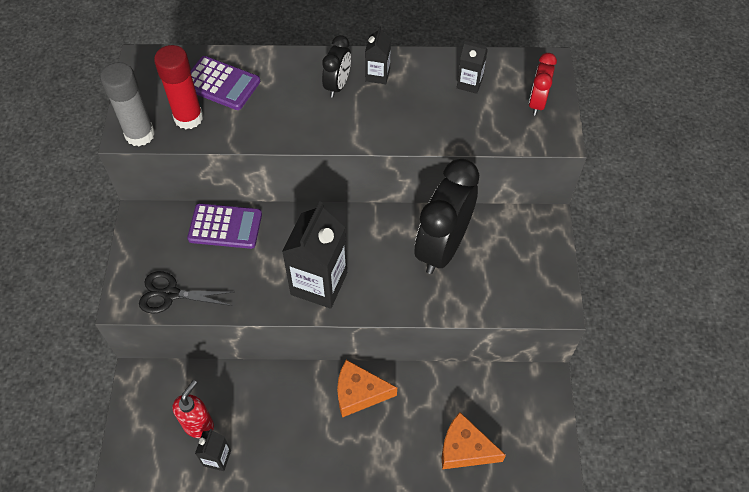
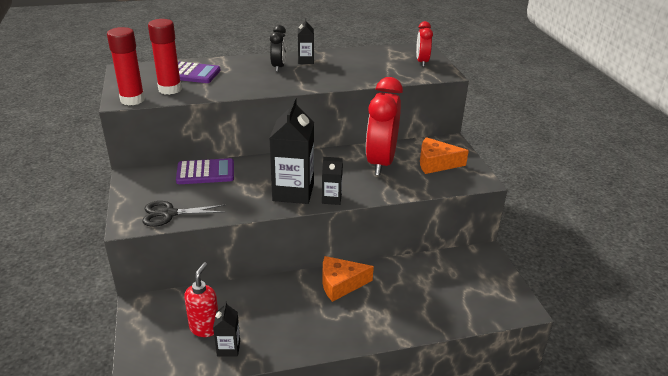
camera: 15 degrees left, 25 degrees down
(140, 134) = (132, 100): grey glue stick -> red glue stick
(442, 247) = (380, 162): black clock -> red clock
(465, 449) = (442, 304): orange cheese -> orange cheese (436, 163)
(469, 83) = (372, 59): black carton -> black carton (331, 199)

